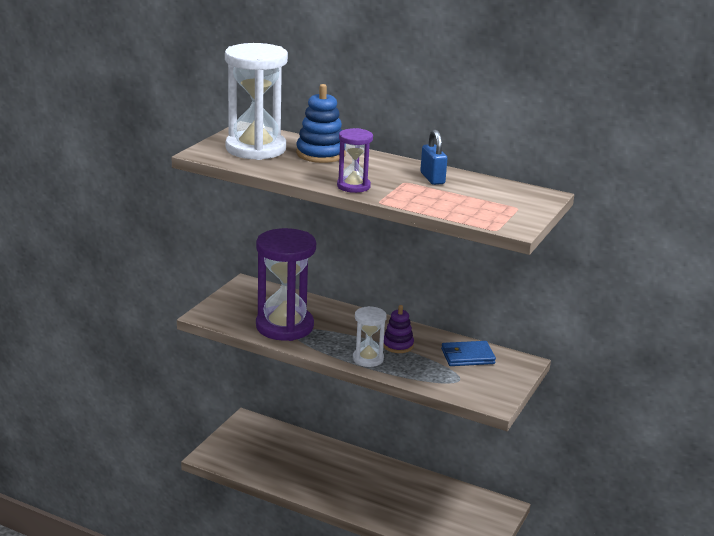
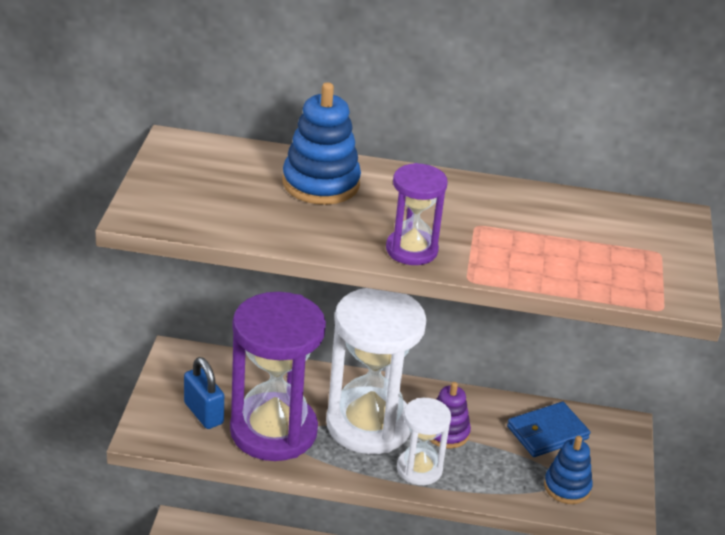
camera: 20 degrees left, 10 degrees up
(256, 149) = (218, 189): white hourglass -> white hourglass (368, 425)
(432, 178) = (509, 210): blue padlock -> blue padlock (203, 413)
(463, 384) = (567, 487): none -> blue stacking toy

